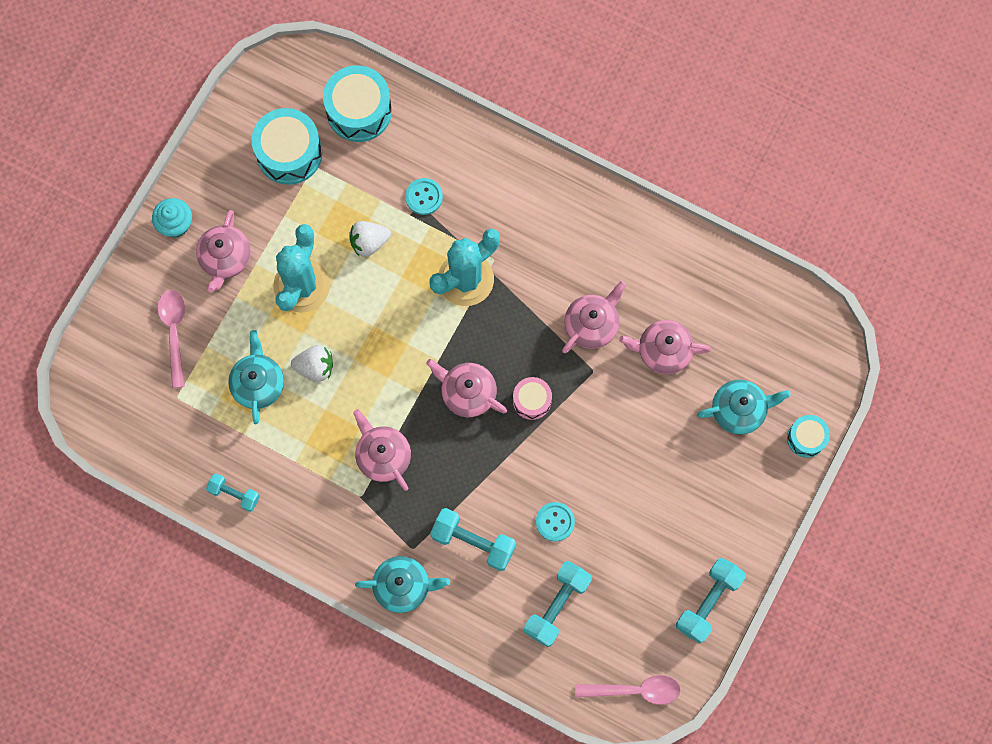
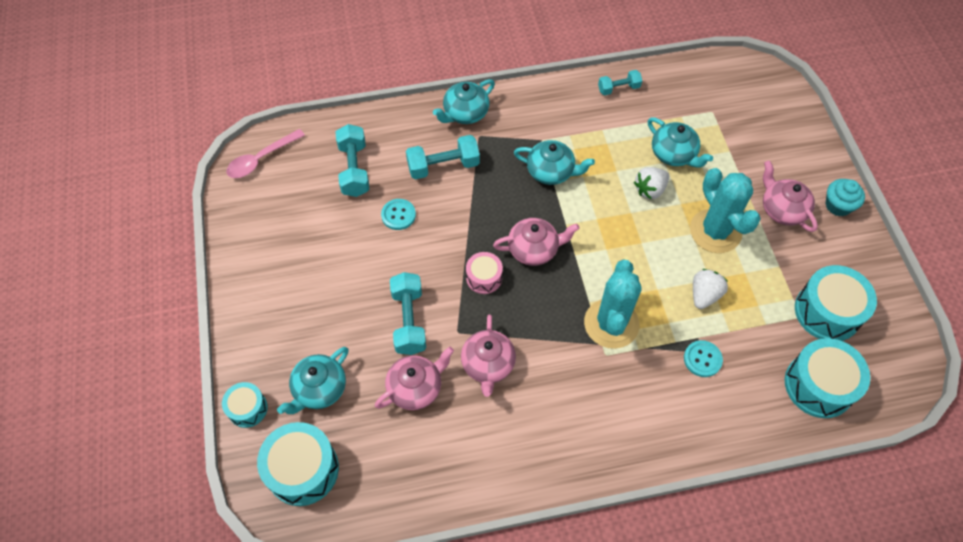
camera: 140 degrees right, 15 degrees down
(174, 332) = (758, 144): pink spoon -> none
(383, 455) = (551, 172): pink teapot -> turquoise teapot
(708, 602) = (246, 242): turquoise dumbbell -> turquoise dumbbell (409, 320)
(795, 355) = (303, 470): none -> turquoise drum

